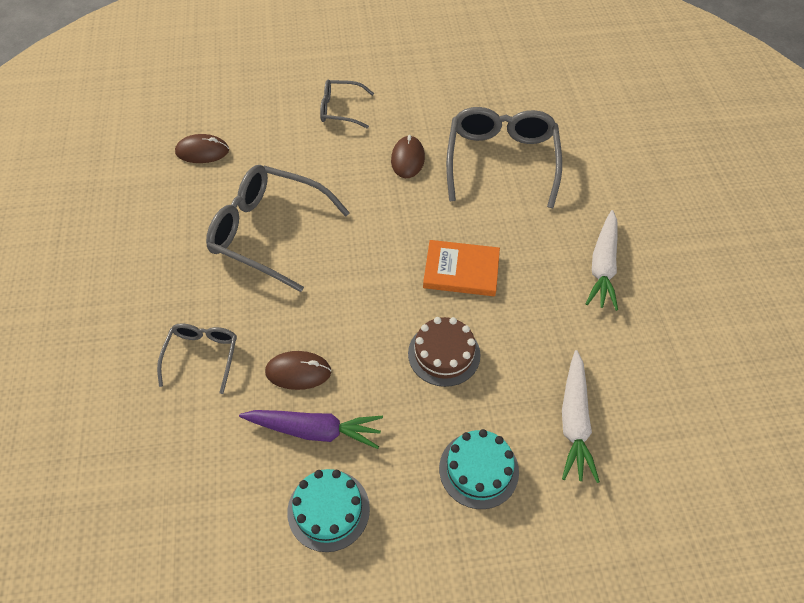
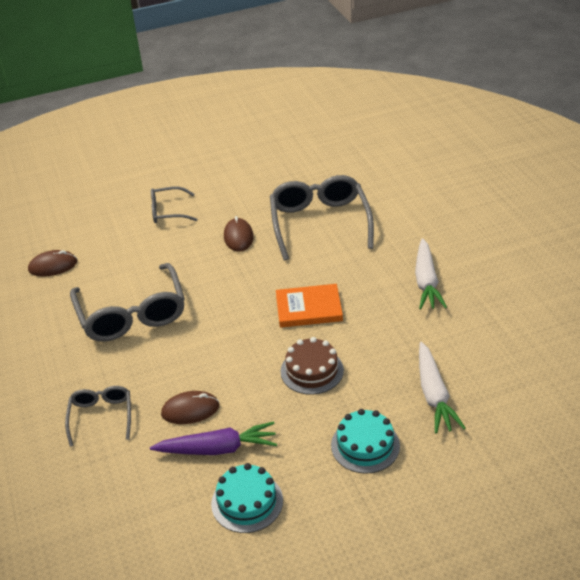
camera: 10 degrees left, 15 degrees down
(268, 232) = (132, 314): grey glasses -> grey glasses turned 120 degrees counterclockwise

